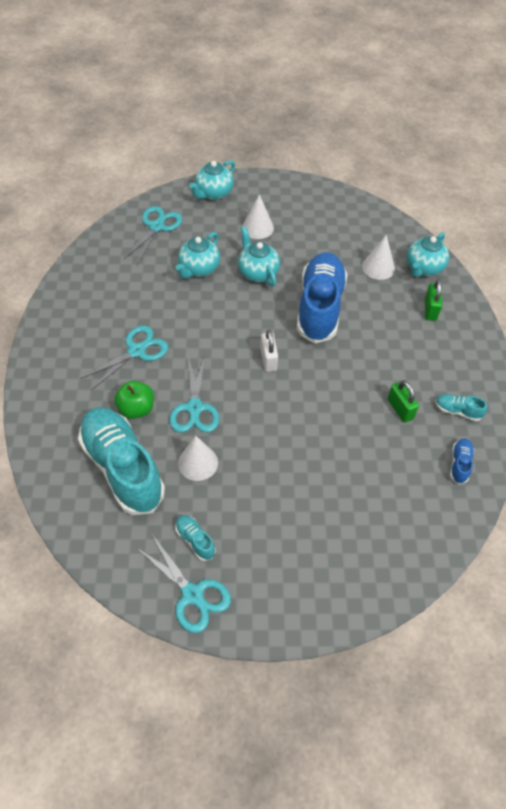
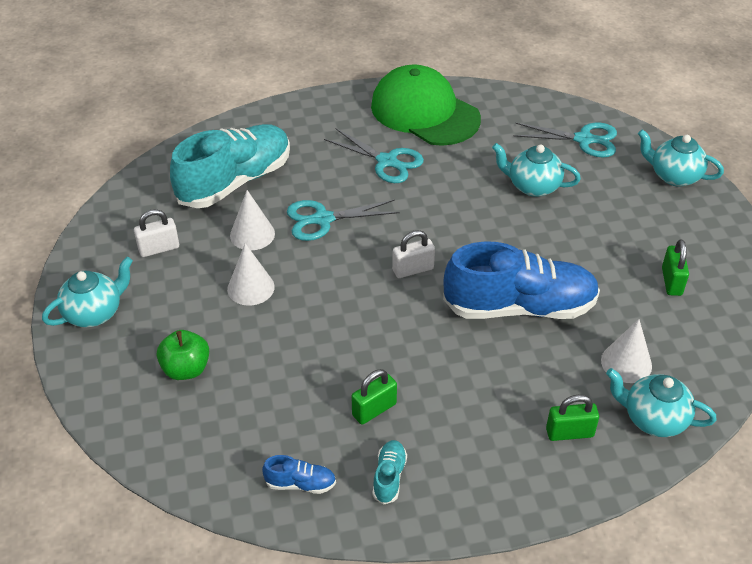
camera: 80 degrees right, 10 degrees down
(82, 313) = (424, 112): none -> green cap
(136, 409) = (310, 176): green apple -> green apple (186, 369)
(192, 594) = (99, 257): turquoise scissors -> none
(195, 540) = (159, 248): turquoise shoe -> white padlock
(257, 272) = (552, 239): turquoise teapot -> turquoise teapot (94, 313)
(258, 227) = (634, 227): white cone -> white cone (251, 288)
(313, 225) = (671, 281): none -> green padlock

